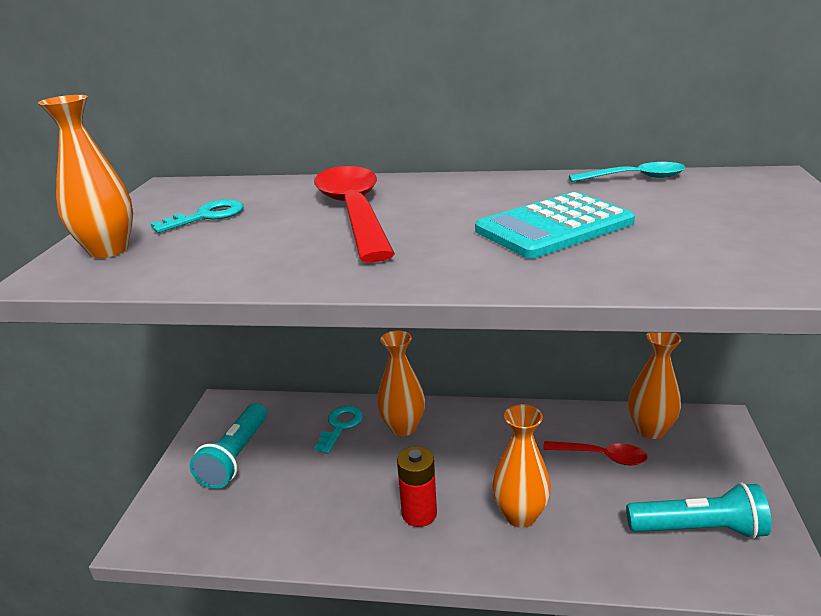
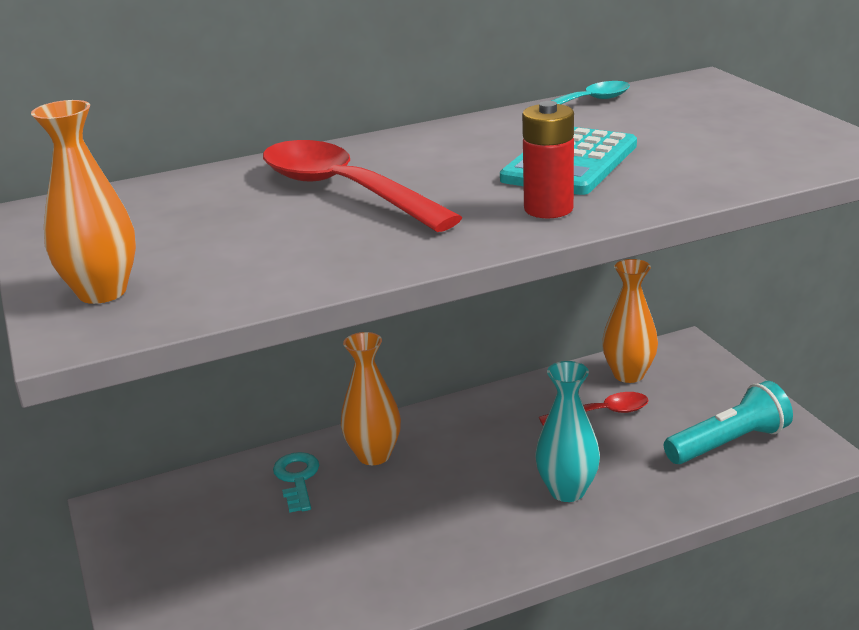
camera: 30 degrees left, 0 degrees up
(207, 216) = (166, 231): turquoise key -> none
(235, 457) = (193, 554): turquoise flashlight -> none
(419, 514) = (466, 527): red battery -> red battery (548, 209)
(520, 515) = (567, 491): orange vase -> turquoise vase

